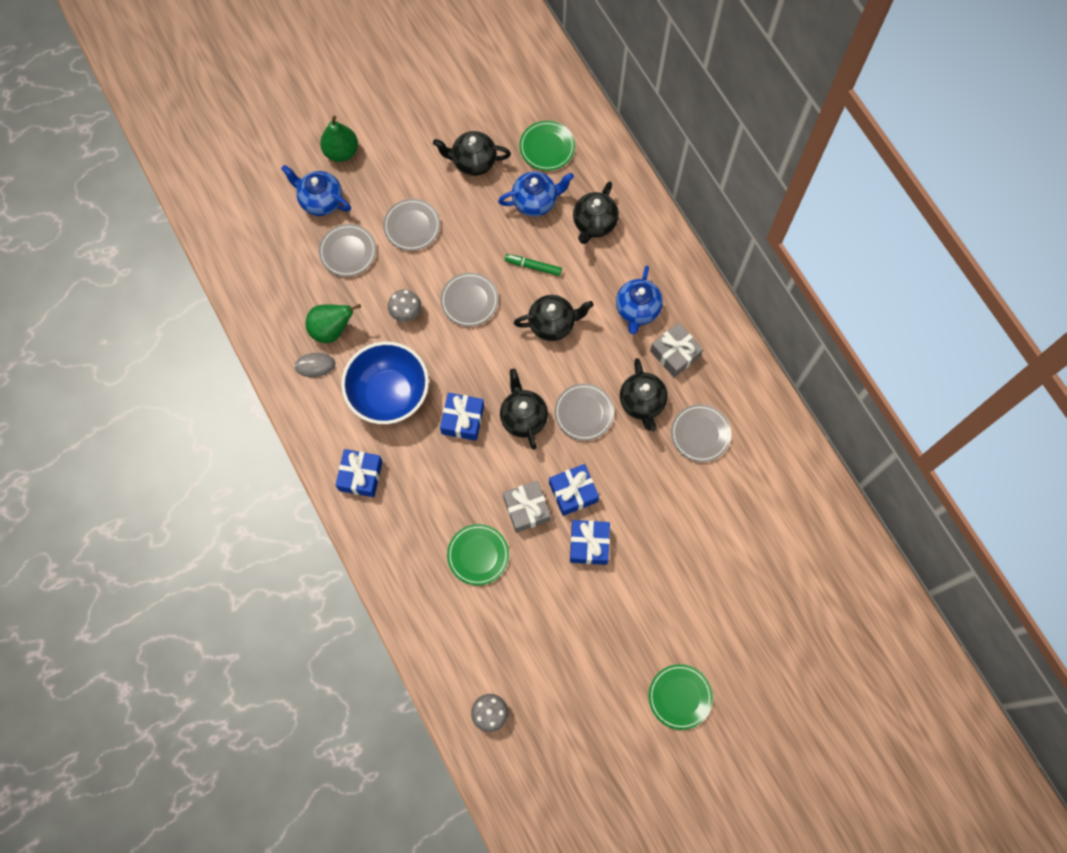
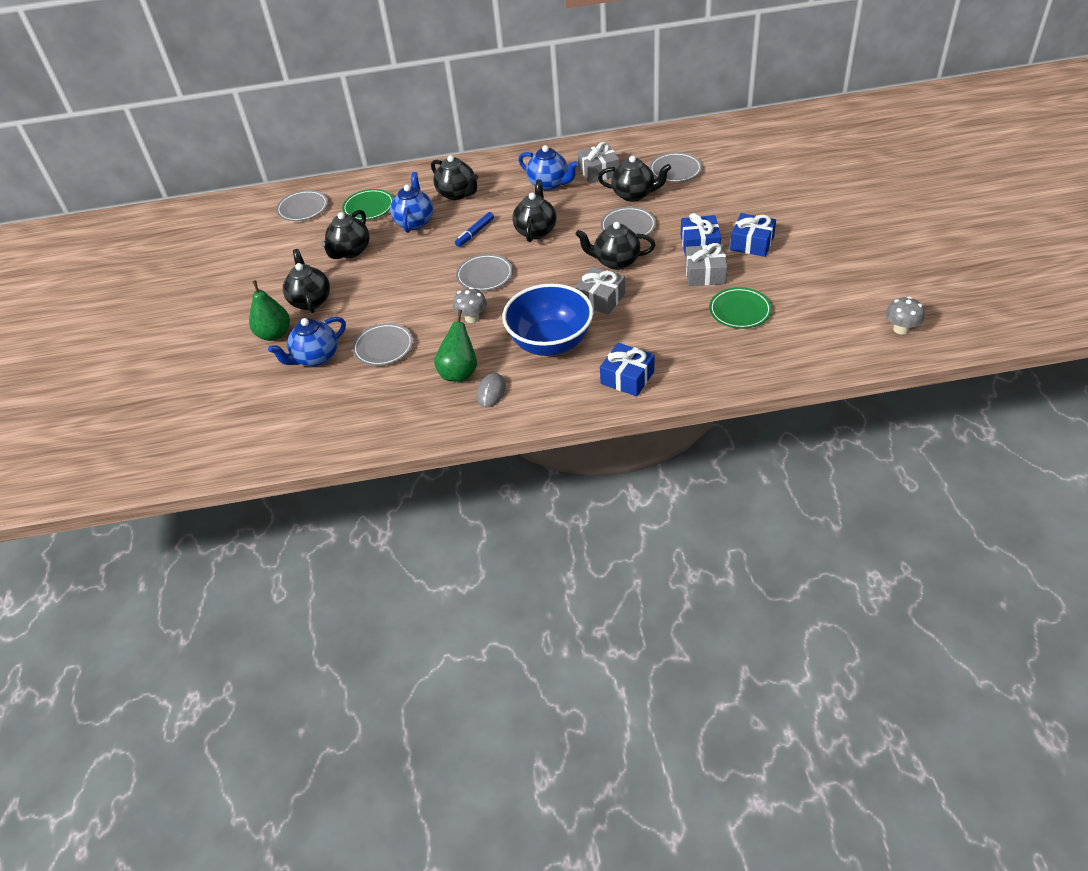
camera: 65 degrees left, 25 degrees down
(393, 160) = (310, 301): none -> black teapot
(412, 226) = (386, 299): grey plate -> grey plate (303, 208)
(462, 420) = (600, 299): blue gift -> grey gift
(533, 266) = (475, 233): green marker -> blue marker
(680, 697) = (905, 217): green plate -> none

